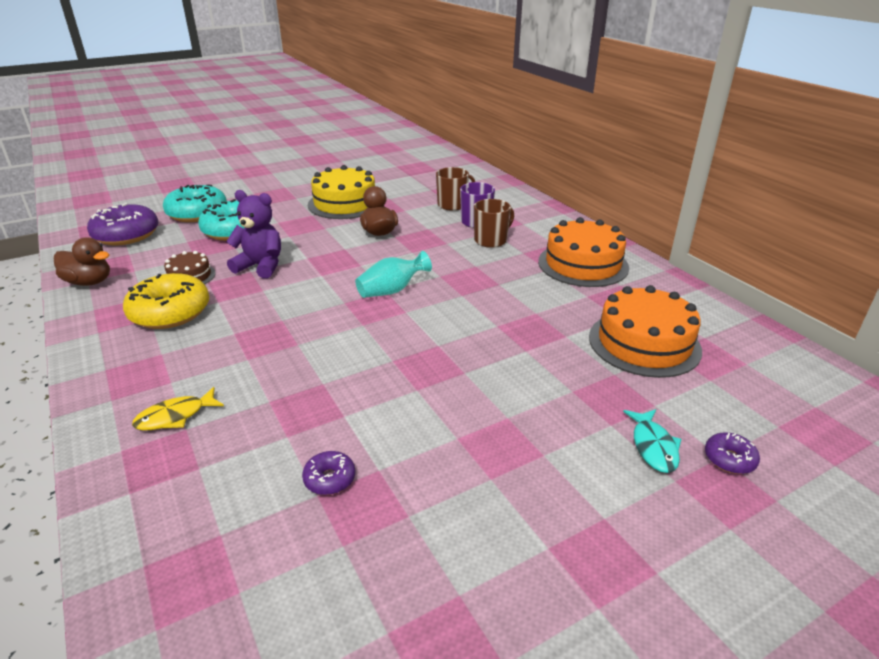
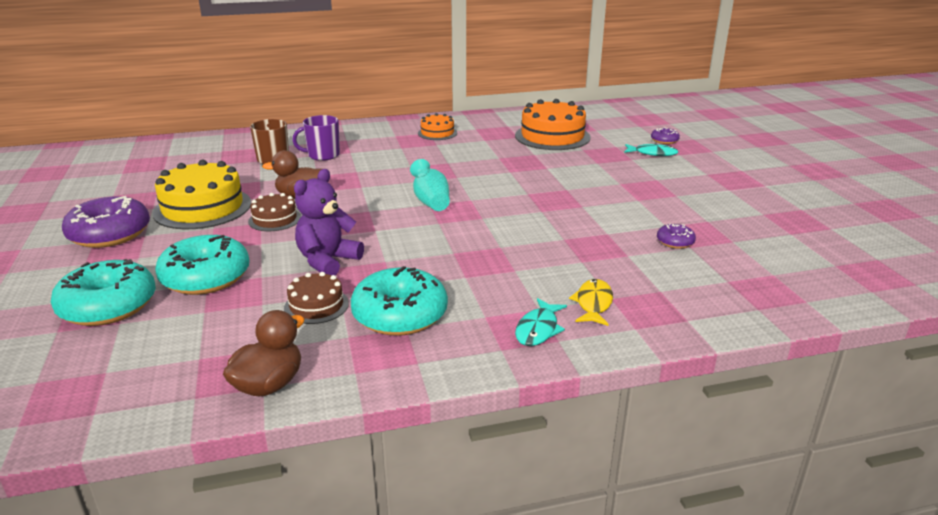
camera: 75 degrees left, 5 degrees down
(126, 235) = (122, 366): purple donut -> purple donut (110, 234)
(132, 386) = (538, 329): none -> turquoise fish
(170, 312) = (400, 315): yellow donut -> turquoise donut
(175, 416) = (593, 303): yellow fish -> yellow fish turned 150 degrees counterclockwise
(332, 231) = (275, 219): none -> brown cake
(491, 240) = (368, 155): brown mug -> none
(583, 264) = (437, 133): orange cake -> orange cake, size x0.53

